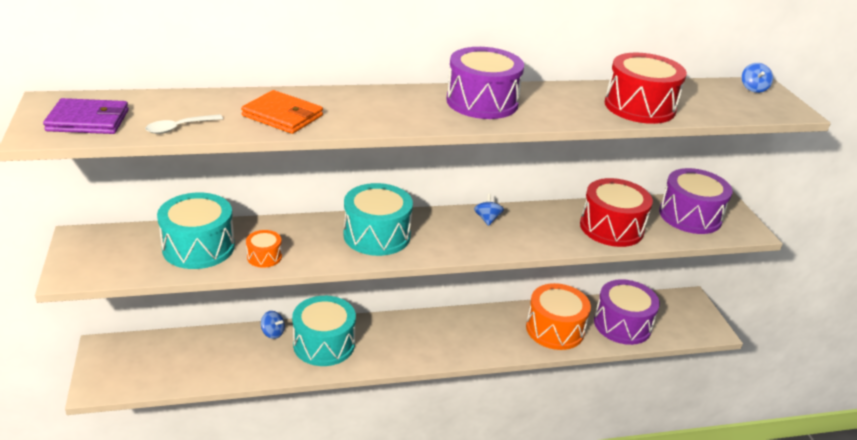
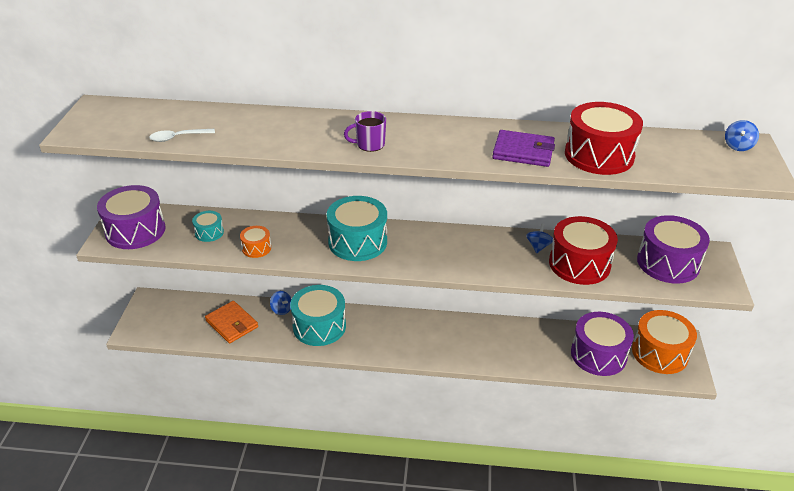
camera: 20 degrees right, 5 degrees up
(88, 120) = (114, 124): purple wallet -> purple wallet (523, 151)
(198, 247) = (209, 232): turquoise drum -> turquoise drum, size x0.49
(282, 116) = (265, 134): orange wallet -> orange wallet (232, 324)
(407, 116) = (369, 144): none -> purple mug
(482, 102) = (446, 136): purple drum -> purple drum (135, 230)
(487, 219) = (463, 240): blue spinning top -> blue spinning top (538, 246)
(555, 329) = (530, 348): orange drum -> orange drum (660, 353)

